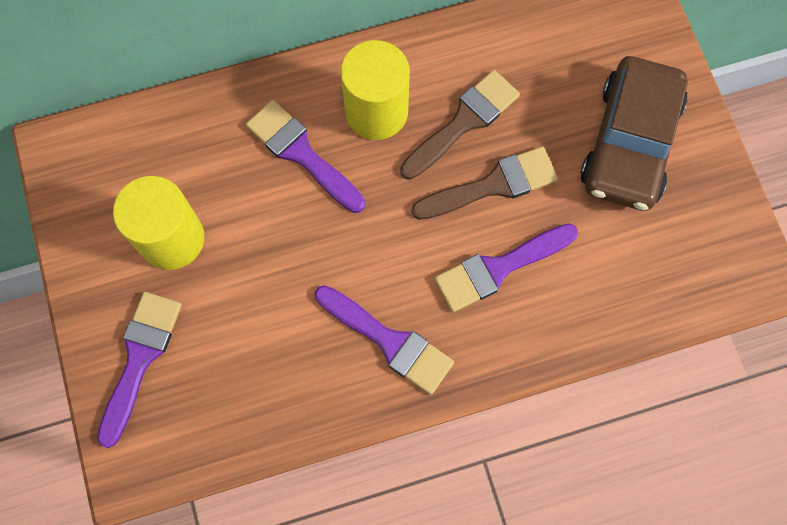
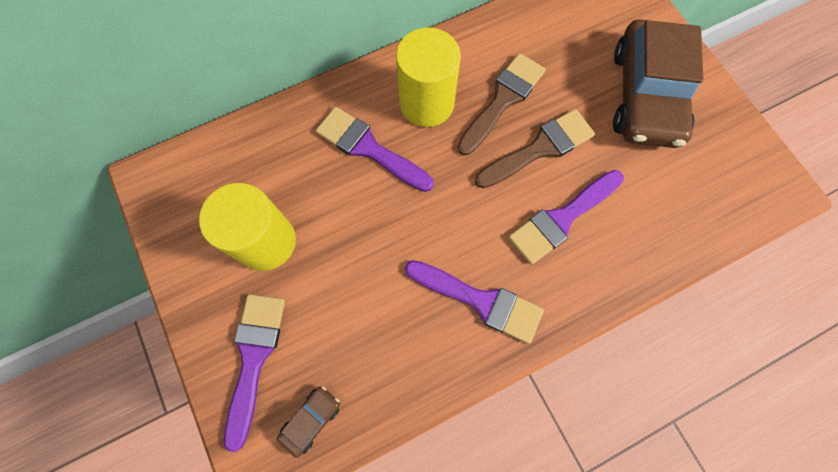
camera: 10 degrees left, 0 degrees up
(188, 431) = (311, 419): none -> brown car

